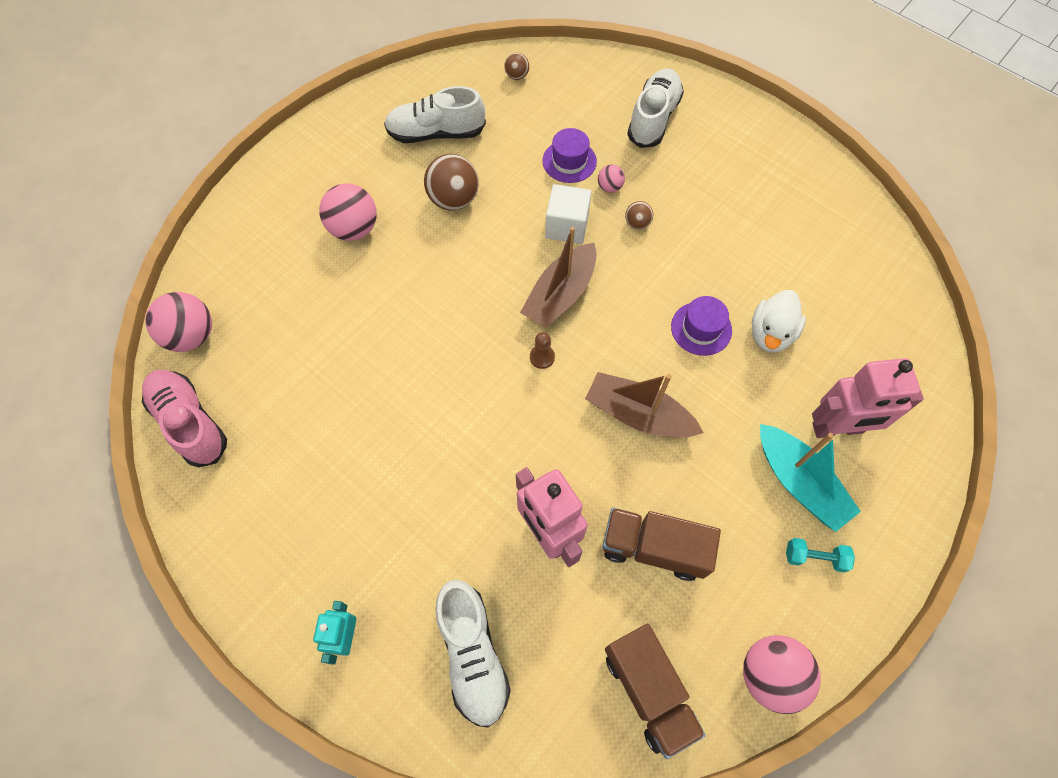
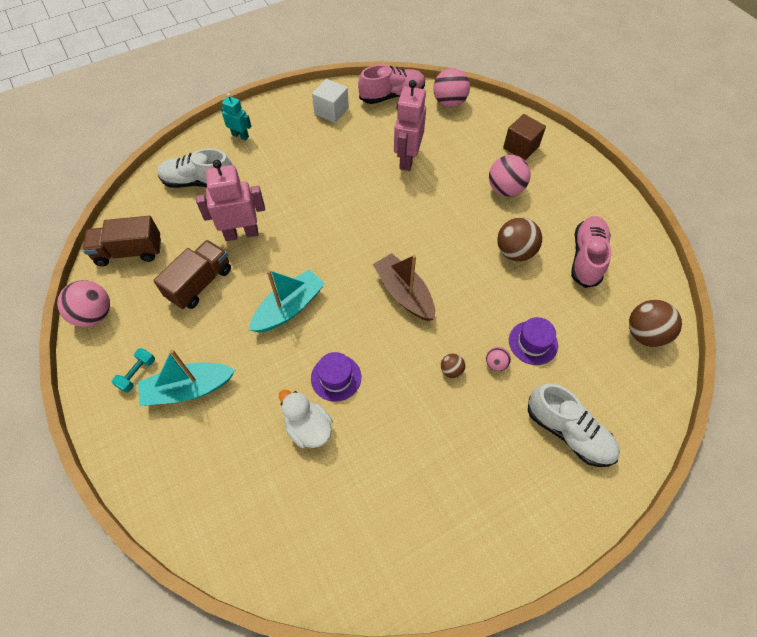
camera: 110 degrees right, 5 degrees down
(269, 227) = (521, 147): none -> brown cube
(436, 133) = (586, 258): white shoe -> pink shoe
(517, 76) = (644, 334): brown ball -> brown ball, size x1.96
(542, 357) = (358, 266): brown pawn -> none
(567, 226) = (465, 318): white cube -> white cube (331, 111)
(638, 414) = (289, 308): brown boat -> turquoise boat
(837, 428) = (210, 438): pink robot -> pink robot (407, 159)

